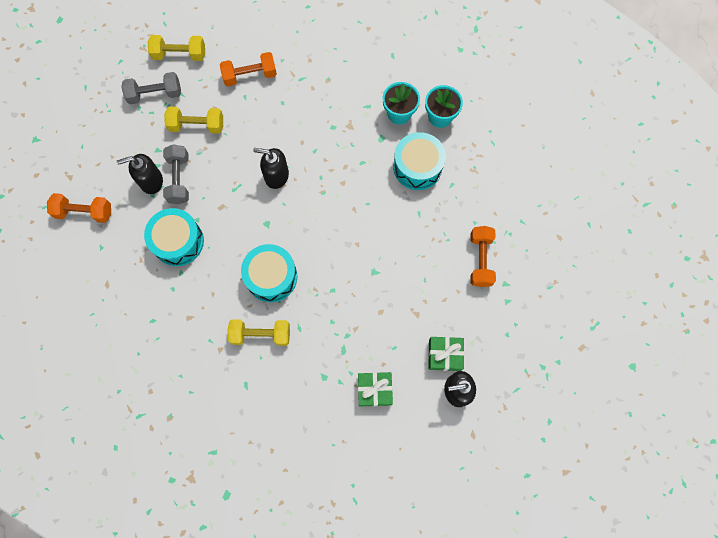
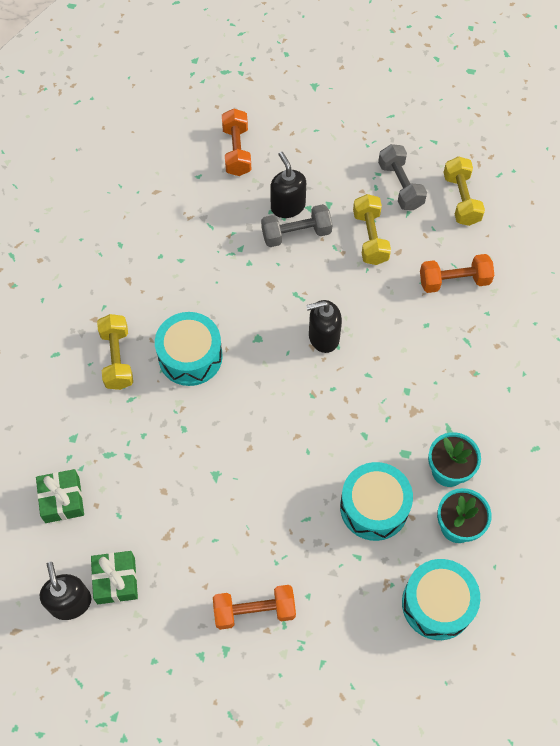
camera: 80 degrees right, 10 degrees down
(178, 241) = (218, 249): turquoise drum -> turquoise drum (437, 604)
(250, 75) = (454, 281): orange dumbbell -> orange dumbbell turned 75 degrees counterclockwise
(276, 176) = (323, 337): black soap dispenser -> black soap dispenser turned 105 degrees counterclockwise

